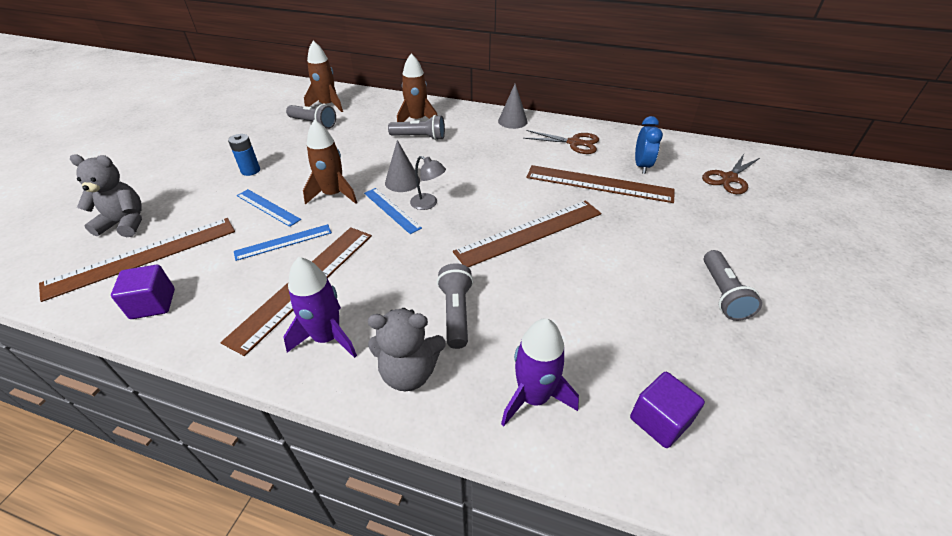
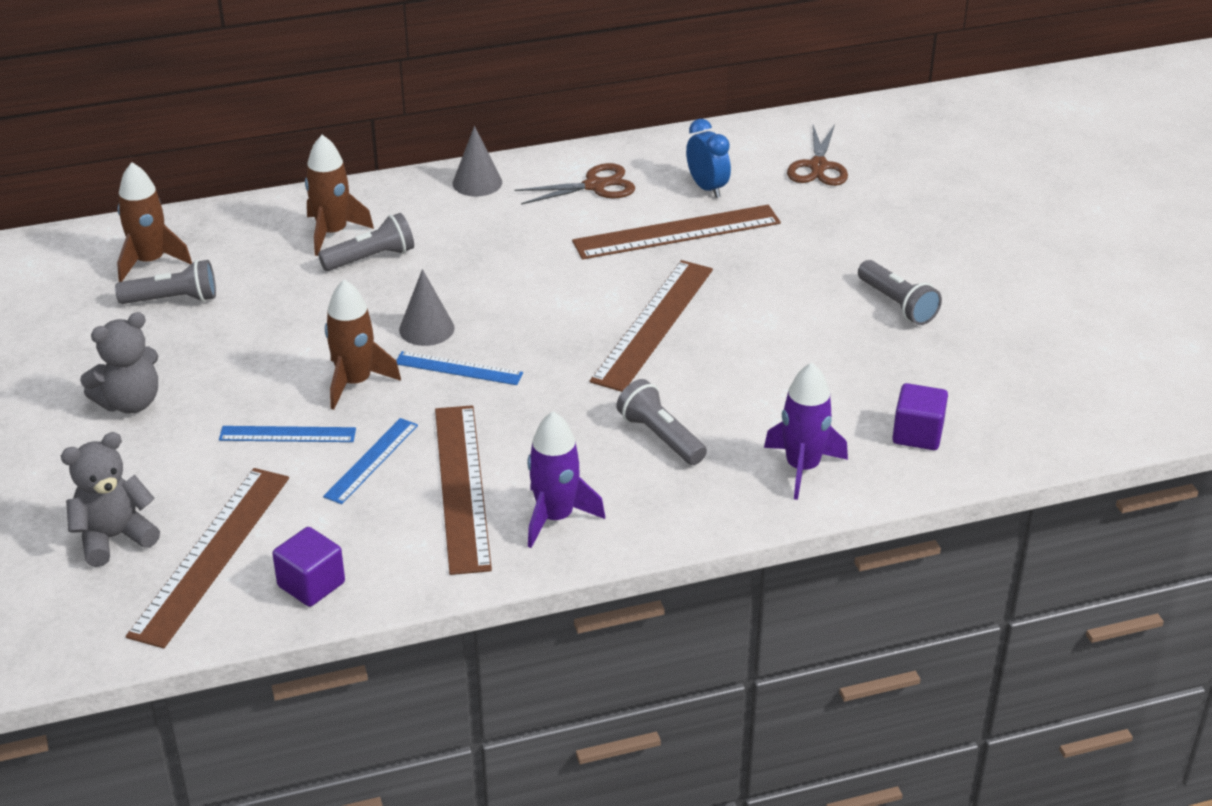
camera: 35 degrees left, 5 degrees down
(250, 170) = (184, 403): blue battery -> none
(409, 372) = (672, 504): grey teddy bear -> grey teddy bear (130, 402)
(428, 204) = (496, 342): grey lamp -> none

